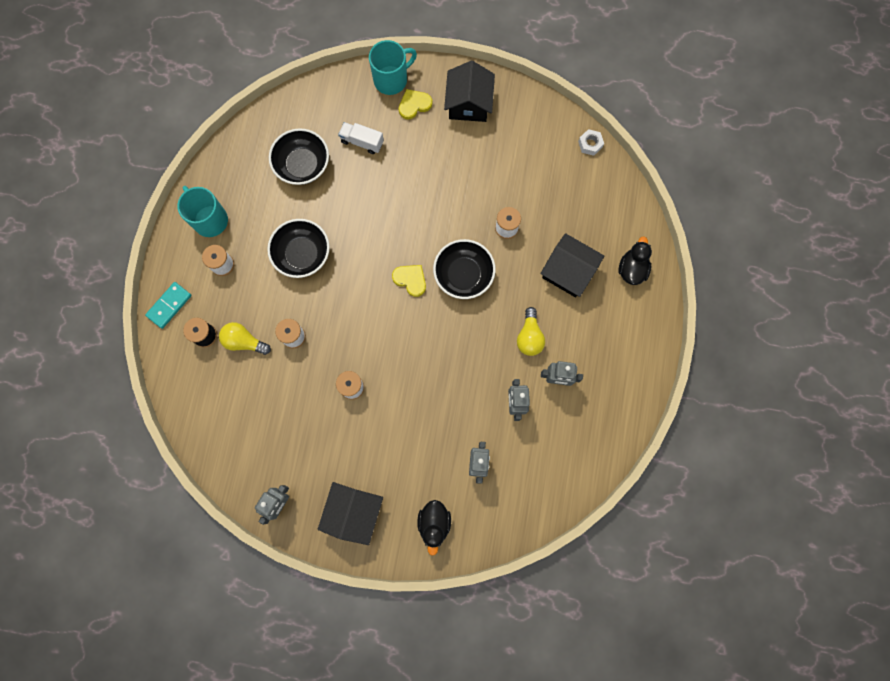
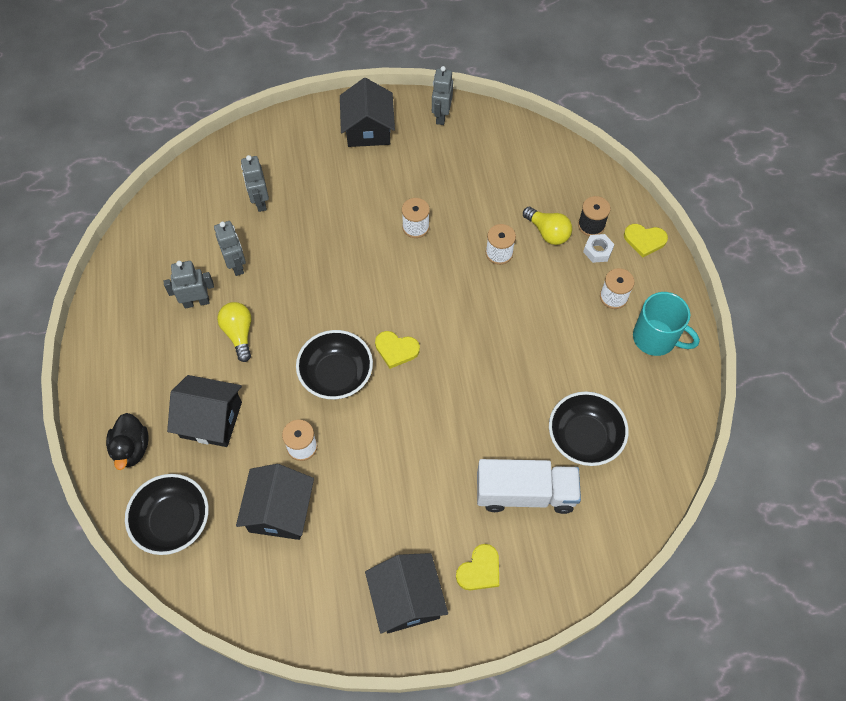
camera: 160 degrees right, 15 degrees down
(169, 306) = (644, 240): turquoise domino -> yellow heart
(244, 341) = (547, 232): yellow light bulb -> yellow light bulb turned 45 degrees clockwise
(302, 254) = (531, 336): black bowl -> black bowl (173, 521)
(362, 142) = (525, 493): white truck -> white truck, size x1.72
(391, 79) = (526, 596): turquoise mug -> none
(434, 523) = (287, 143): black duck -> none
(535, 187) = (279, 511): none -> black house
(590, 144) = (220, 598): white nut -> white nut (597, 251)

